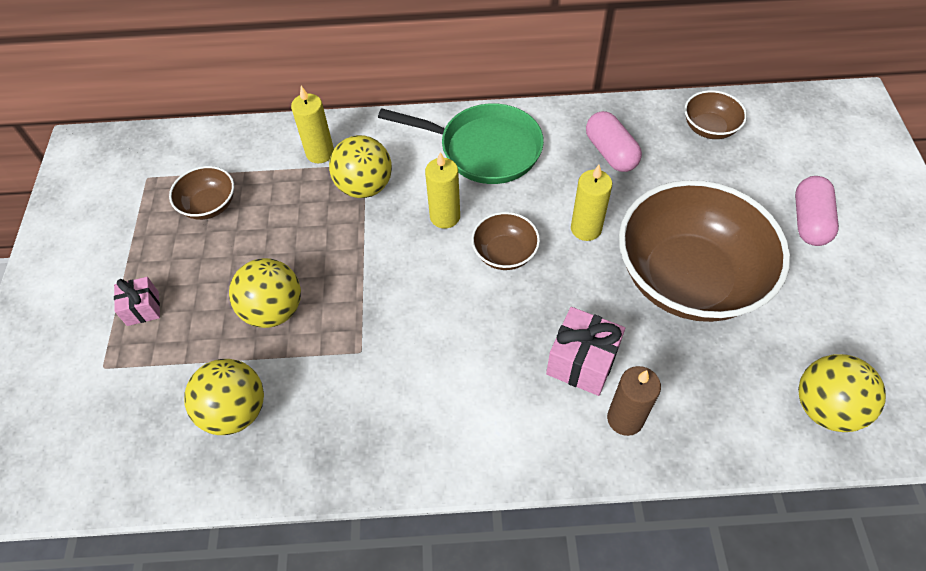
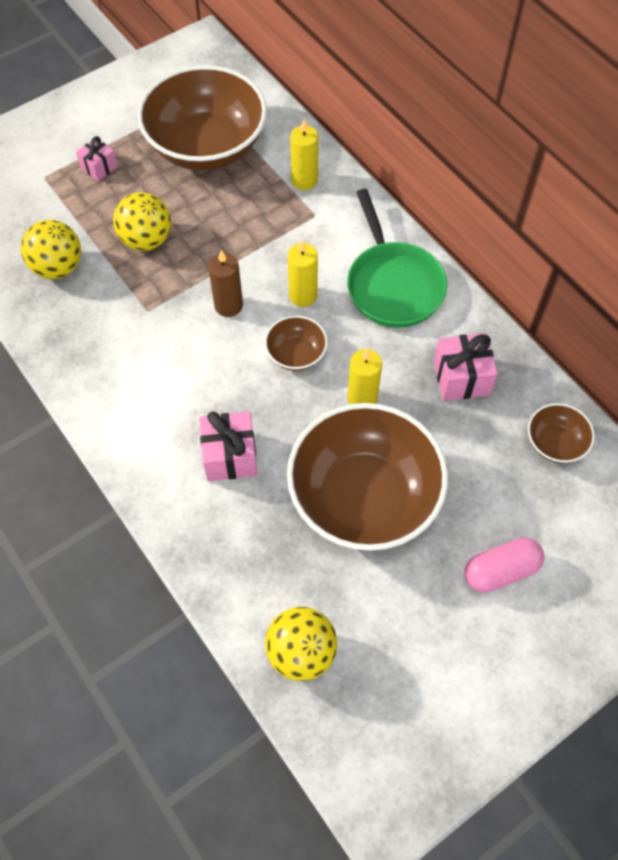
camera: 55 degrees right, 5 degrees up
(209, 205) = (206, 146): brown bowl -> brown bowl, size x2.28
(364, 187) = (293, 228): yellow ball -> none
(610, 153) = (461, 378): pink capsule -> pink gift
(625, 419) = (199, 508): brown candle -> brown candle (228, 305)

